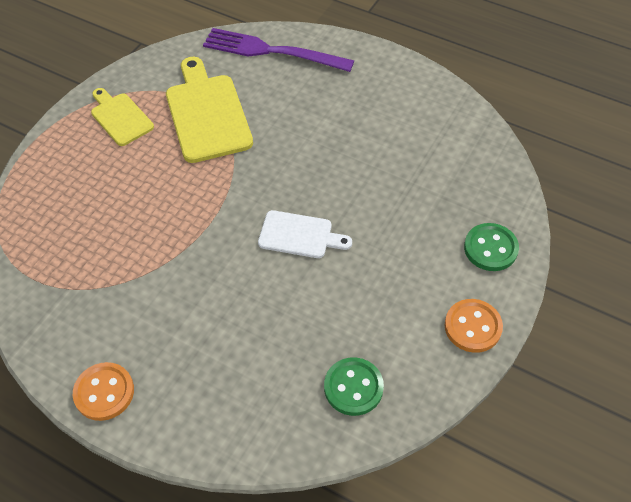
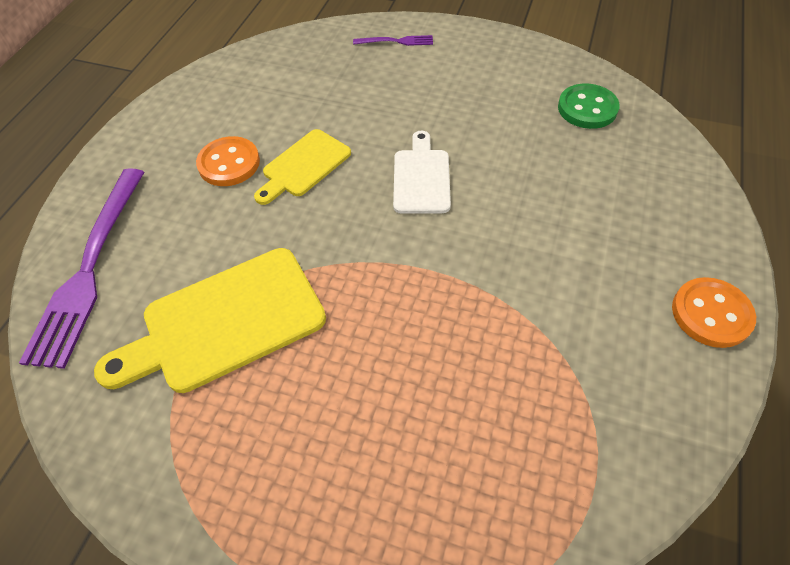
camera: 100 degrees left, 0 degrees up
(120, 117) = (237, 454): yellow cutting board -> yellow cutting board (303, 166)
(473, 327) = (488, 45): orange button -> orange button (229, 163)
(490, 248) = (397, 41): green button -> purple fork

